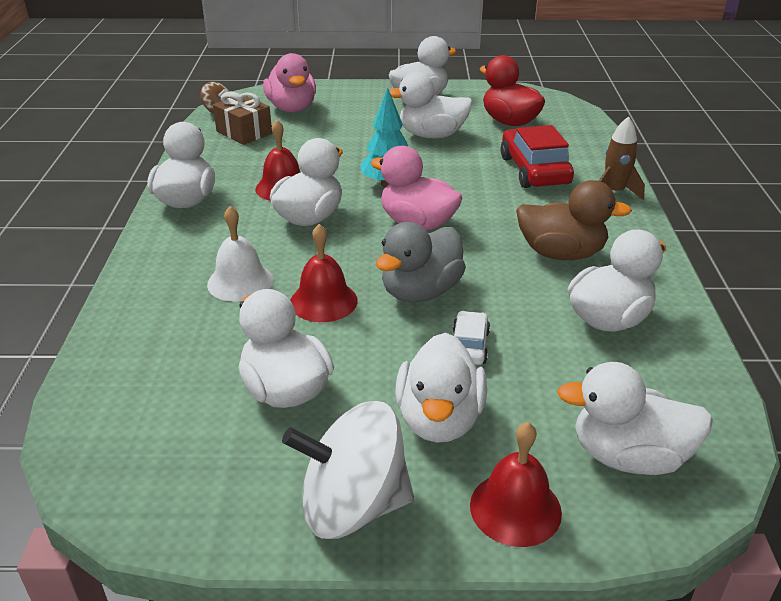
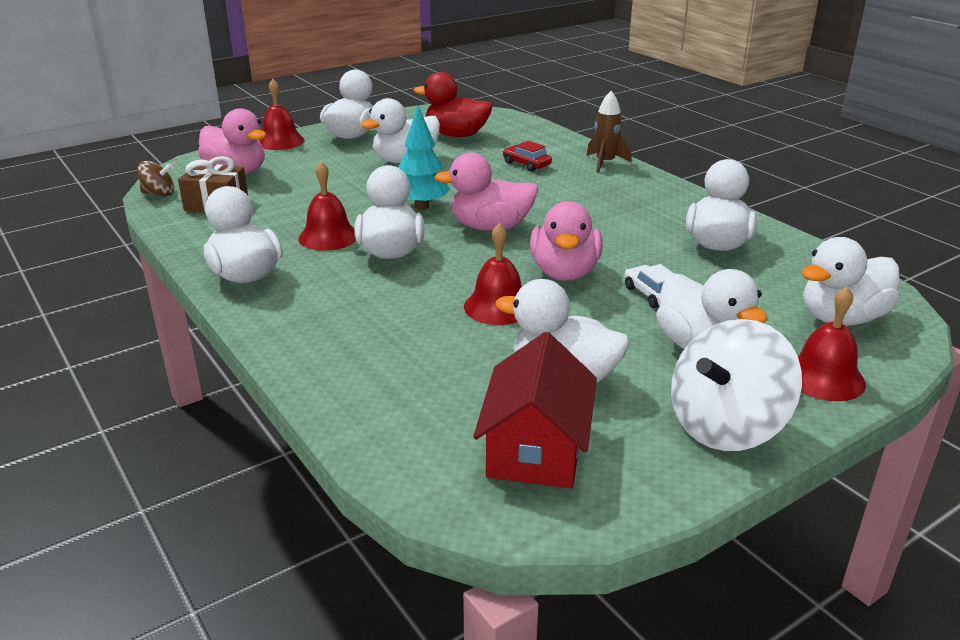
camera: 35 degrees left, 5 degrees down
(182, 441) = (535, 448): none -> red house
(240, 282) = (402, 319): white bell -> none
(358, 89) = (280, 141): none -> red bell
(420, 292) = (564, 273): grey duck -> pink duck
(534, 170) = (526, 164): red car -> red car, size x0.53
(561, 253) = (627, 214): brown duck -> none

